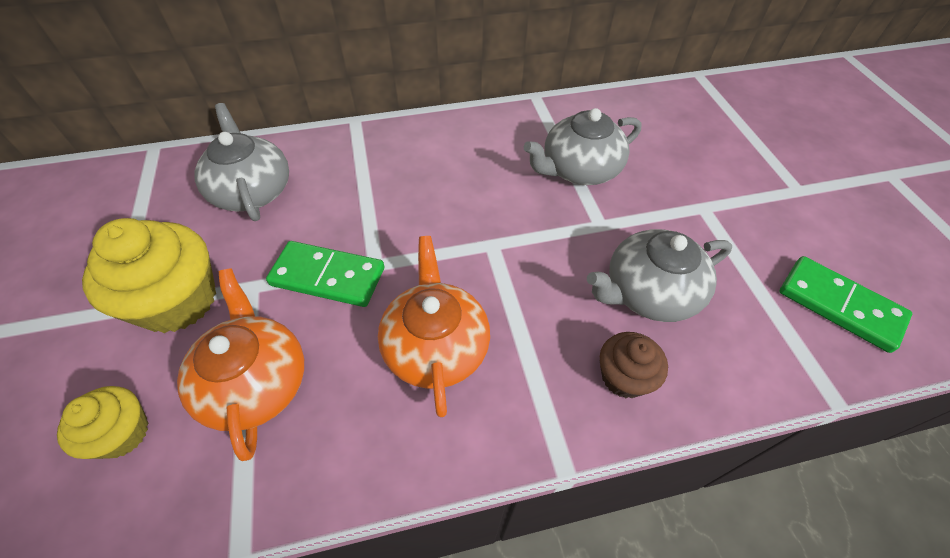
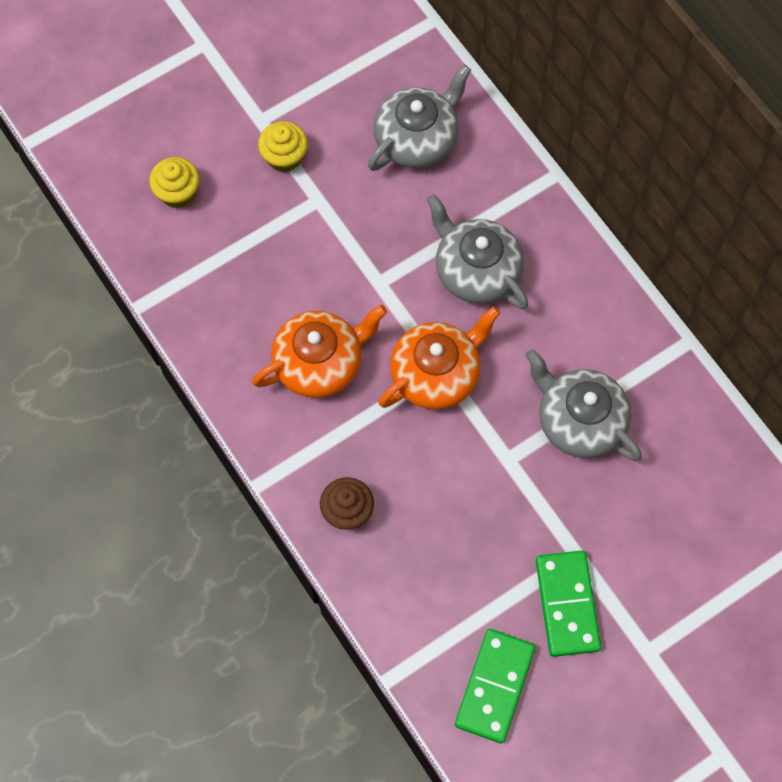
camera: 70 degrees right, 15 degrees up
(177, 301) = (284, 157): yellow cupcake -> yellow cupcake, size x0.56
(255, 382) = (243, 252): orange teapot -> orange teapot (436, 373)
(328, 276) = (351, 252): green domino -> green domino (567, 604)
(649, 292) = (441, 517): grey teapot -> grey teapot (476, 270)

